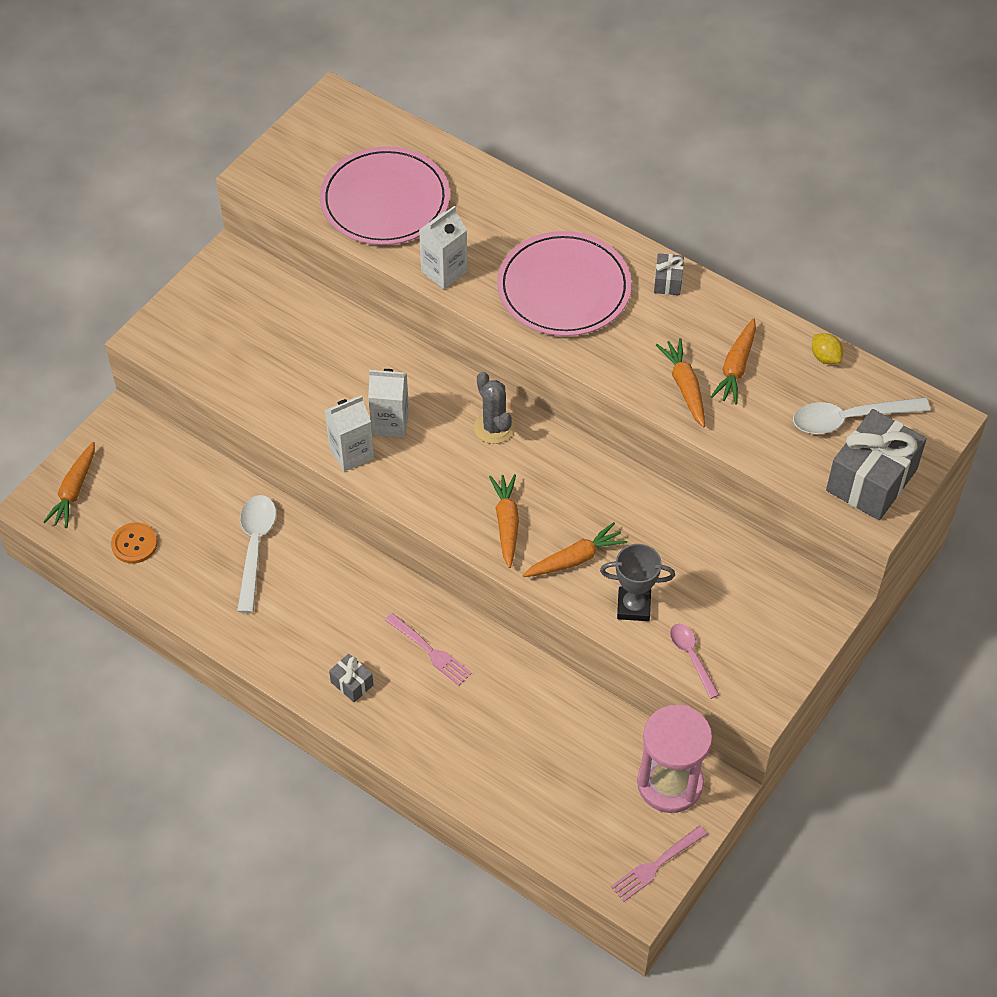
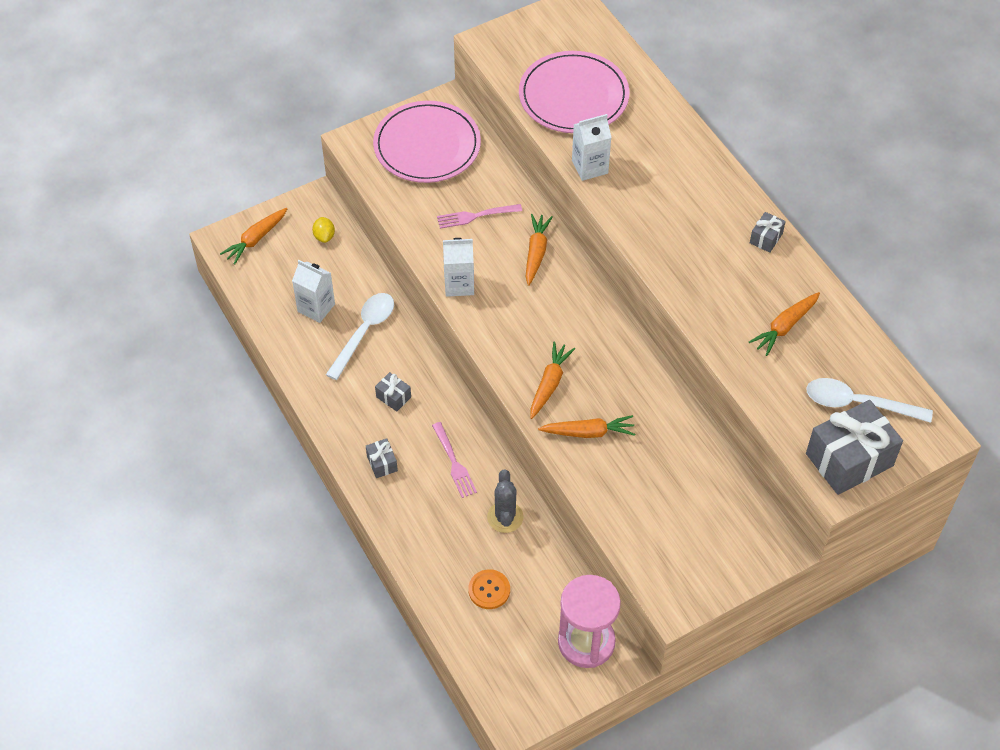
camera: 25 degrees right, 0 degrees up
(134, 544) = (278, 295): orange button -> orange button (489, 590)
(326, 606) = (393, 397): none -> grey gift
(390, 423) = (501, 272): white carton -> white carton (316, 308)
(494, 427) = (580, 306): grey cactus -> grey cactus (505, 517)
(564, 288) = (678, 213): pink plate -> pink plate (427, 145)
(633, 606) = (615, 488): grey trophy -> none
(657, 864) = (542, 700): pink fork -> pink fork (476, 216)
(684, 387) = (733, 327): orange carrot -> orange carrot (536, 253)
(691, 657) = (640, 546): pink spoon -> none
(825, 357) = (865, 346): yellow lemon -> yellow lemon (324, 236)

